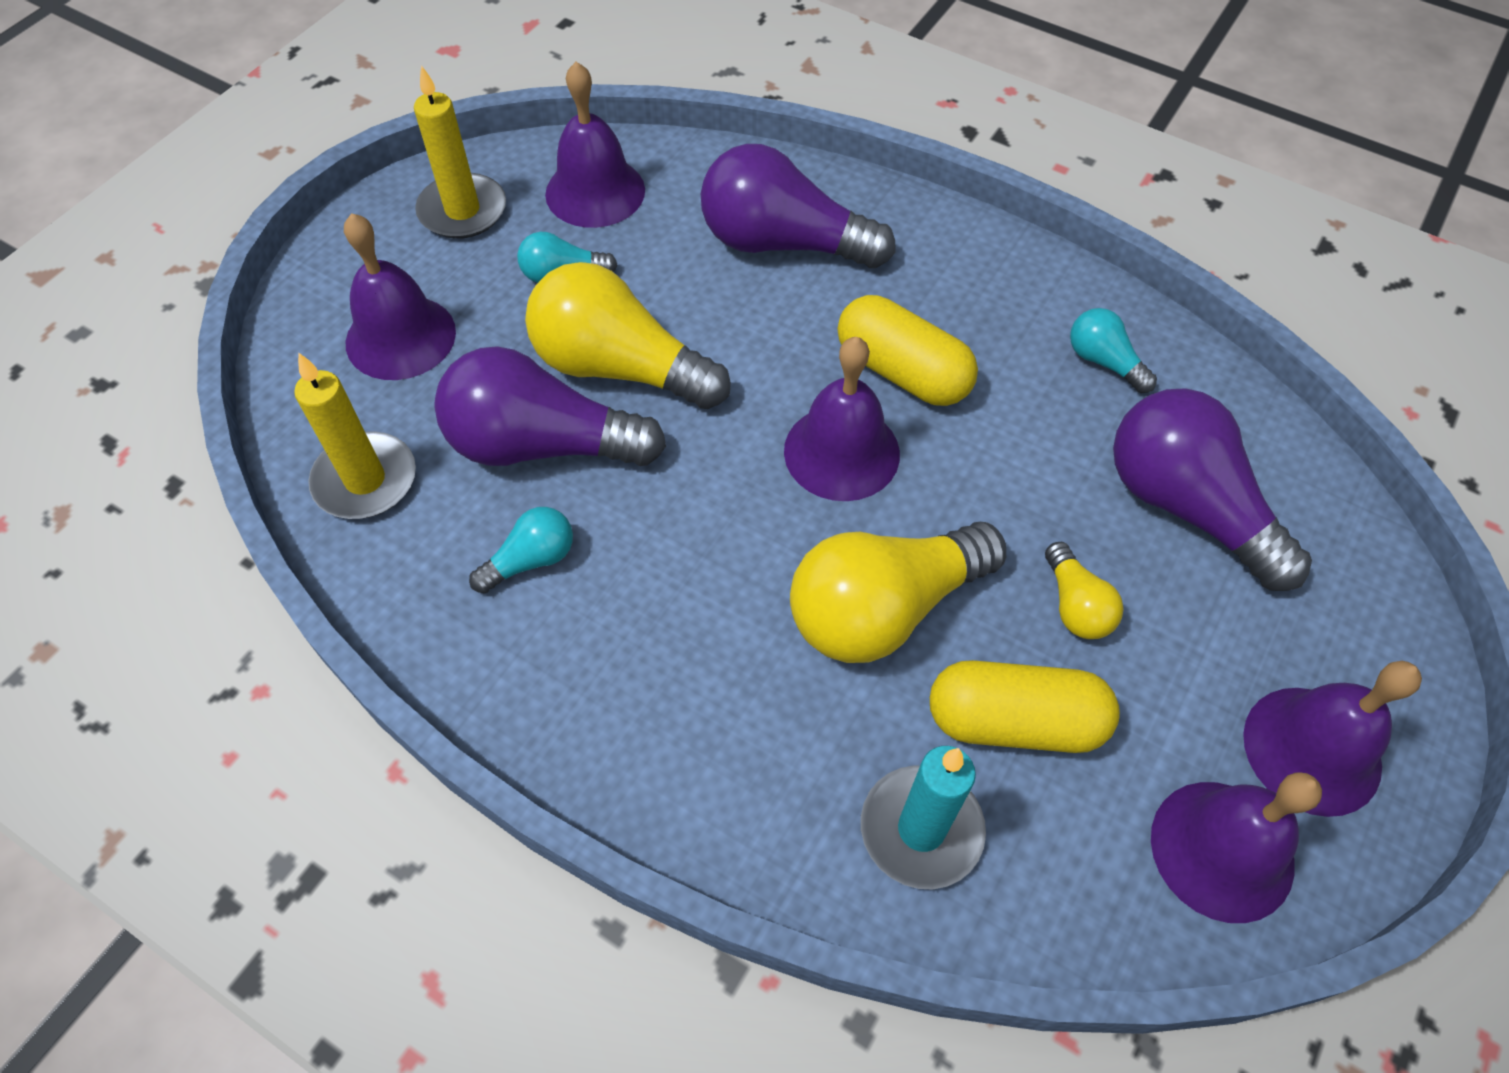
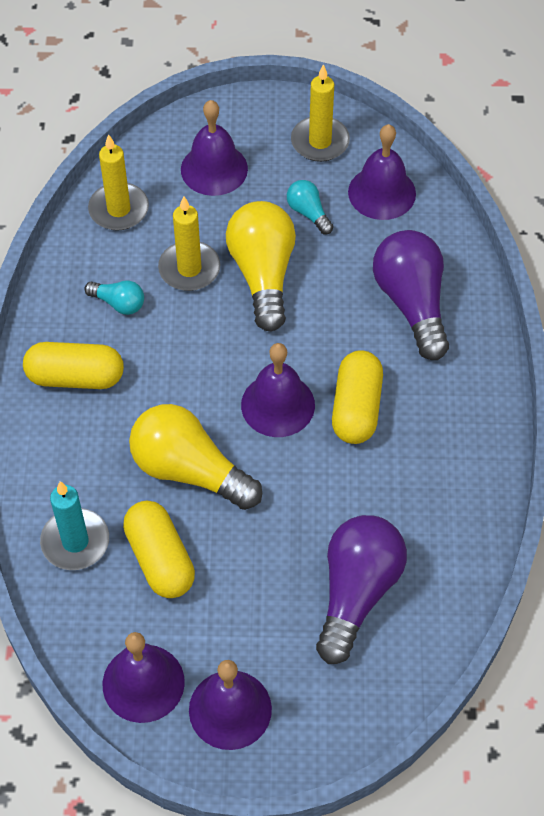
camera: 60 degrees right, 0 degrees up
(542, 445) = (189, 269): purple light bulb -> yellow candle
(619, 683) = (75, 377): none -> yellow capsule
(1075, 605) = (250, 560): yellow light bulb -> none
(1103, 361) = (440, 509): turquoise light bulb -> none

